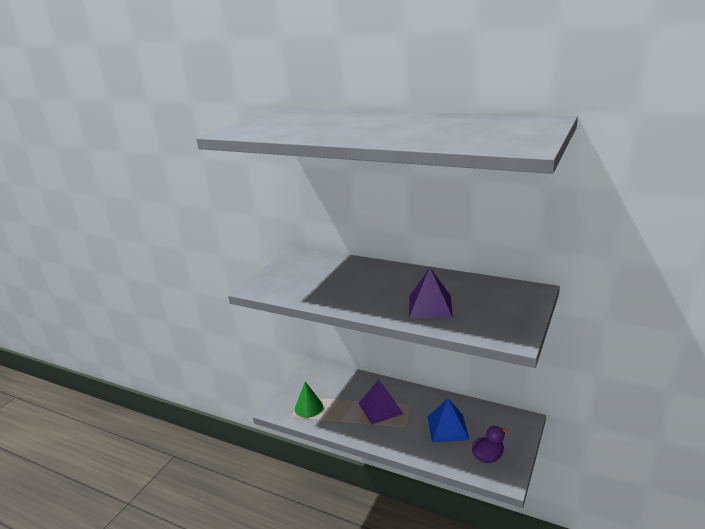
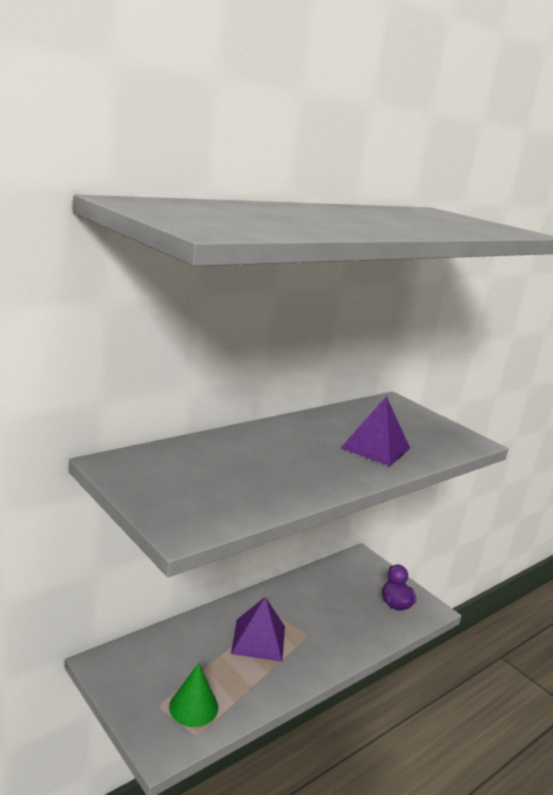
camera: 70 degrees left, 5 degrees down
(447, 428) = (334, 607): blue pyramid -> none

